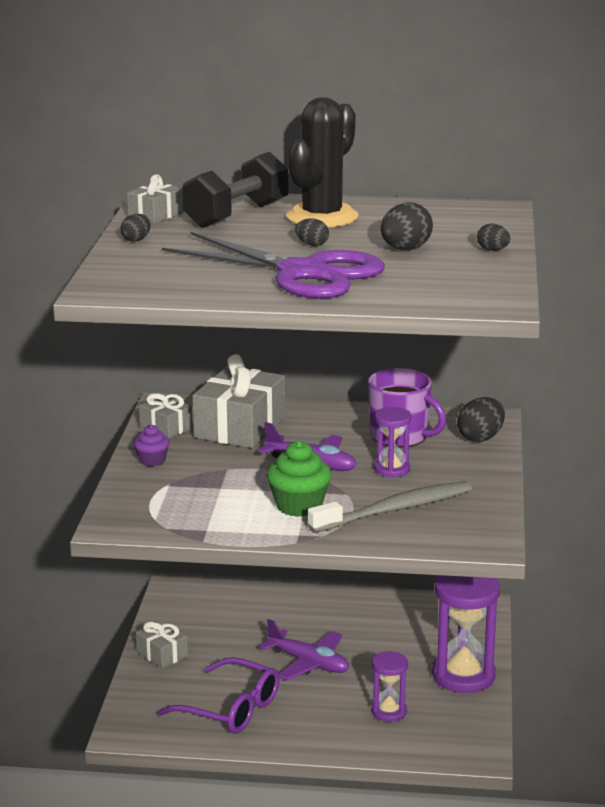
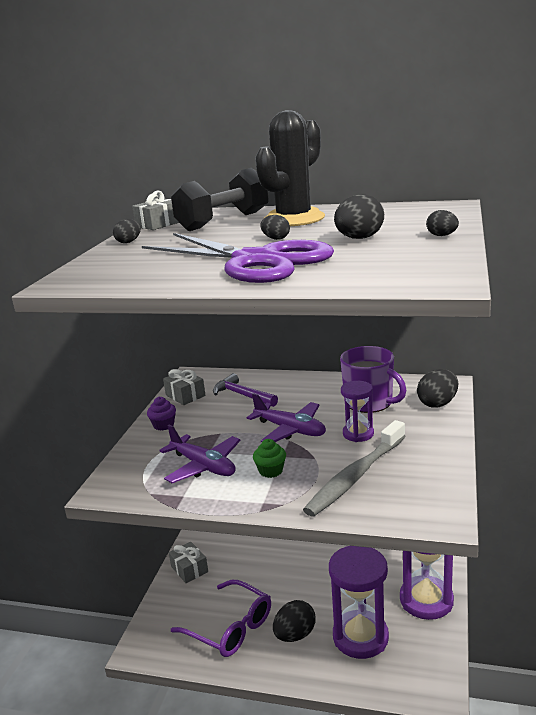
camera: 10 degrees right, 0 degrees up
(240, 427) = (242, 395): grey gift -> purple hammer
(299, 506) = (271, 471): green cupcake -> green cupcake, size x0.59
(309, 663) = (300, 582): purple plane -> purple plane (203, 466)
(311, 712) = (295, 635): none -> black egg
(389, 711) = (360, 637): purple hourglass -> purple hourglass, size x1.84
(395, 510) = (355, 476): grey toothbrush -> grey toothbrush turned 150 degrees clockwise

